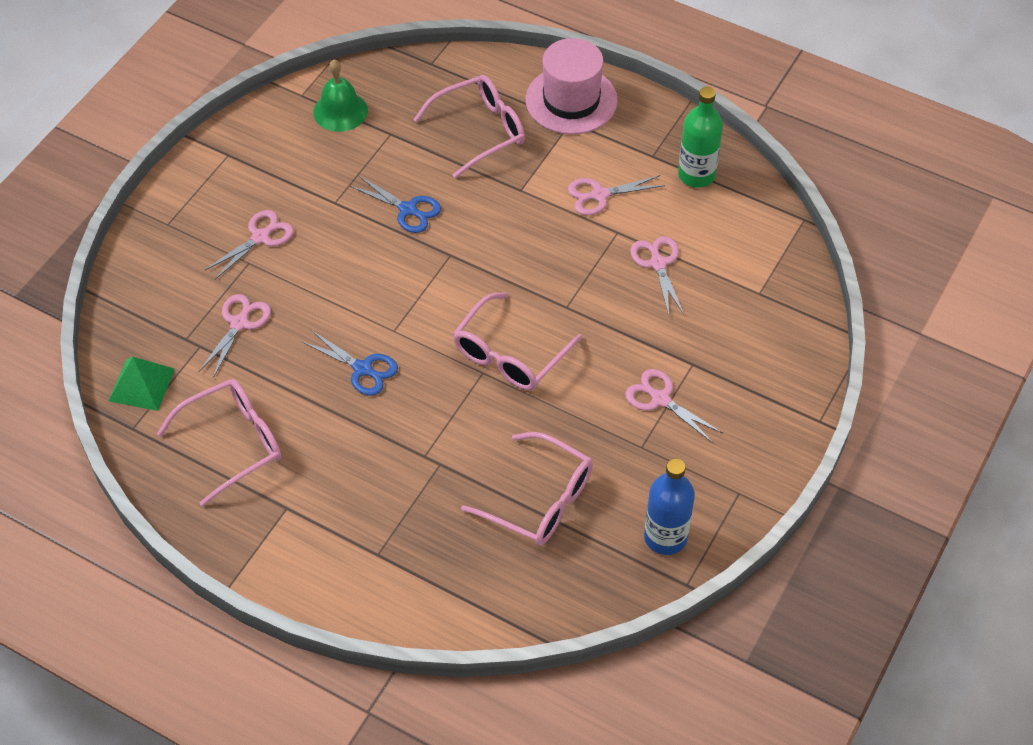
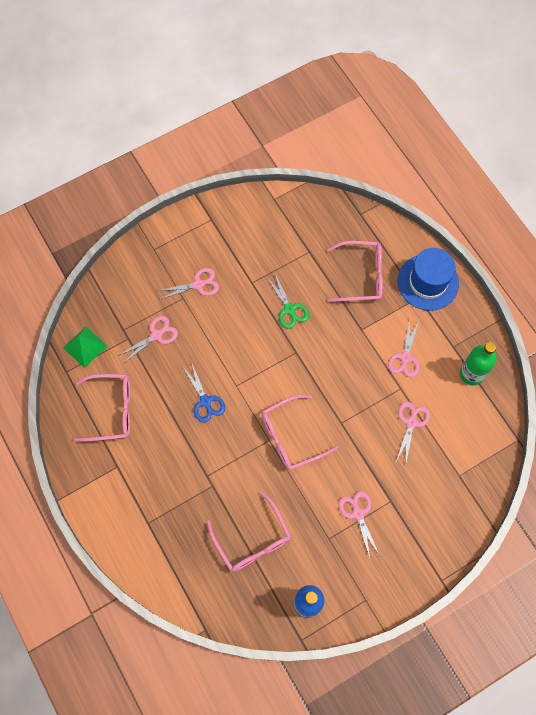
camera: 30 degrees right, 15 degrees up
(340, 111) = (289, 221): green bell -> none
(408, 209) = (289, 309): blue scissors -> green scissors
(571, 100) = (428, 282): pink hat -> blue hat
(600, 195) = (405, 357): pink scissors -> pink scissors turned 90 degrees counterclockwise

